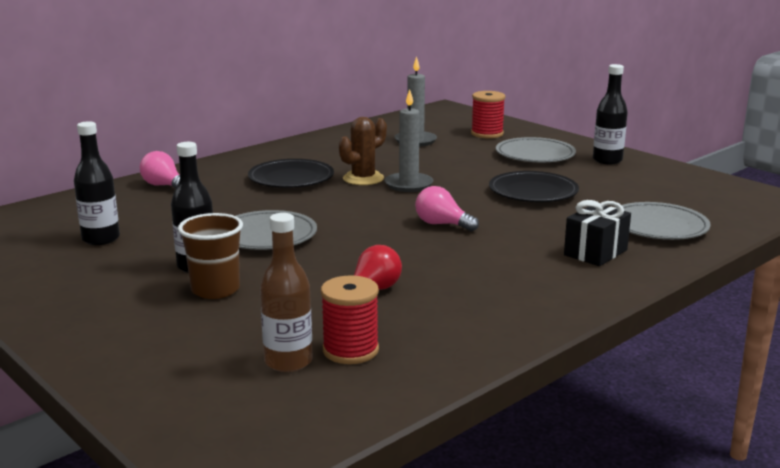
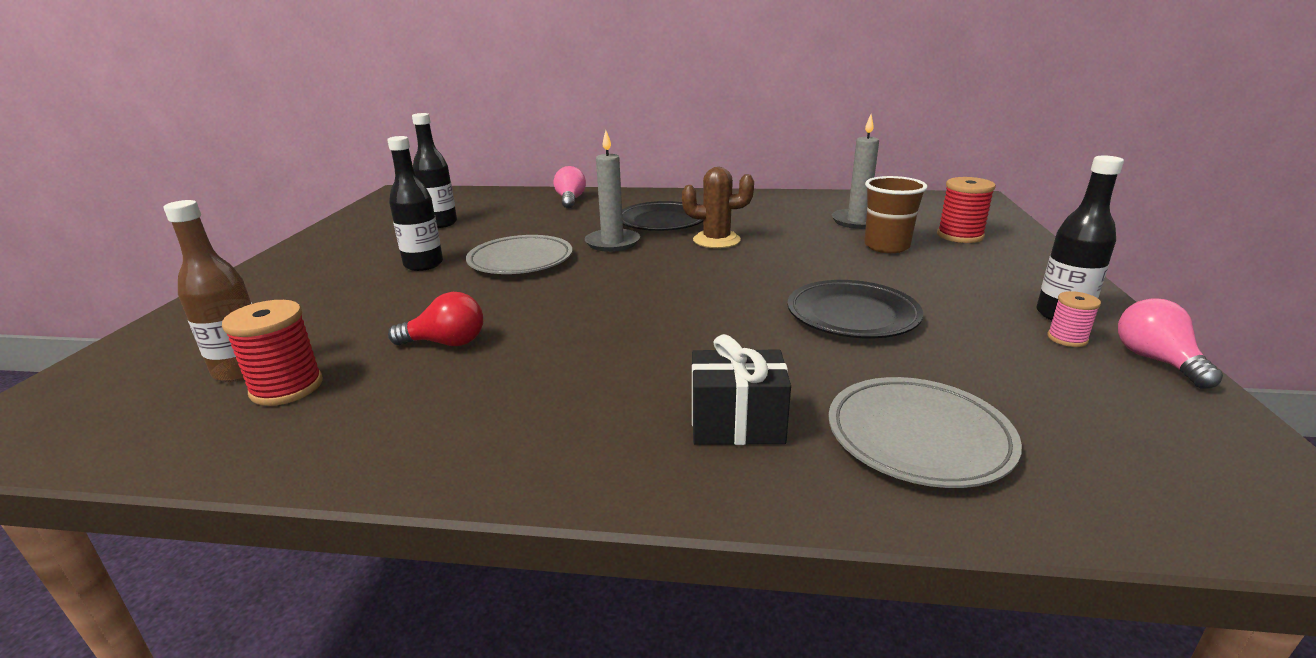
camera: 50 degrees right, 5 degrees up
(215, 290) = (381, 287): brown cup -> brown cup (886, 246)
(408, 184) = (741, 259): grey candle -> grey candle (612, 243)
(442, 224) = (666, 309): pink light bulb -> pink light bulb (1156, 361)
(535, 155) = (965, 275): grey plate -> none
(628, 170) = (1067, 338): none -> pink spool

